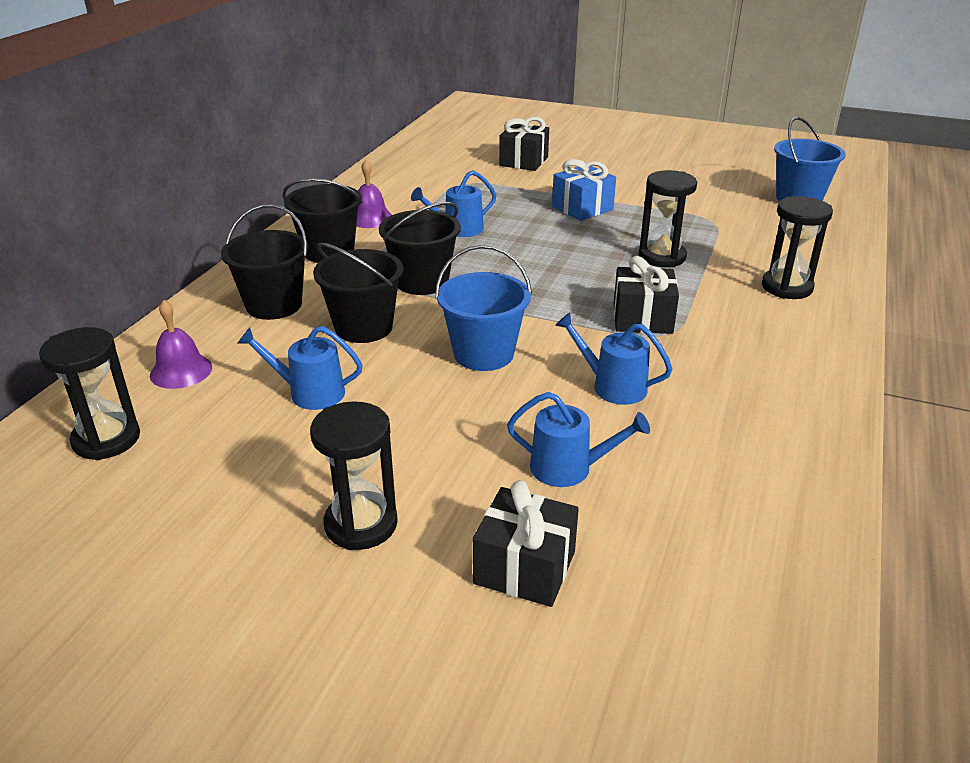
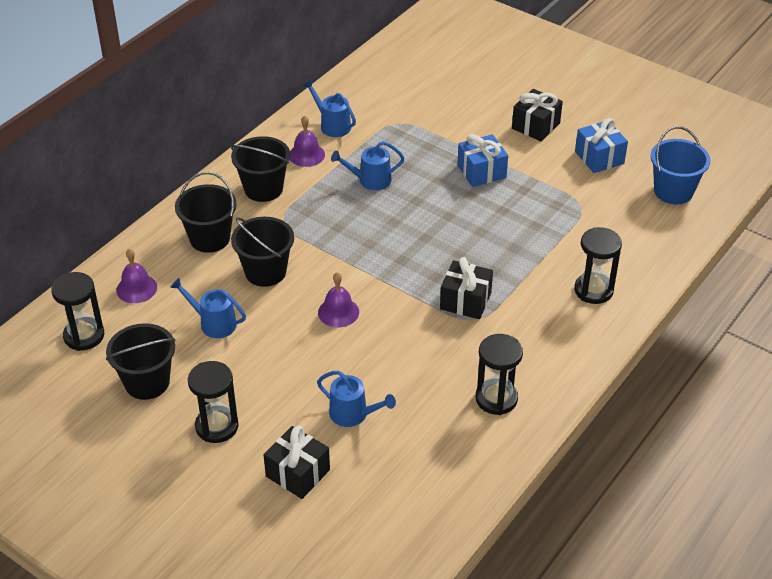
camera: 15 degrees right, 10 degrees up
(422, 282) = (321, 234): black bucket -> black bucket (147, 382)
(483, 354) = (338, 312): blue bucket -> purple bell
(523, 161) = (460, 101): black gift -> black gift (535, 126)
(613, 386) = (412, 357): blue watering can -> blue watering can (332, 125)
(662, 257) = (515, 240): black hourglass -> black hourglass (496, 399)
(700, 184) = (599, 157): none -> blue gift

